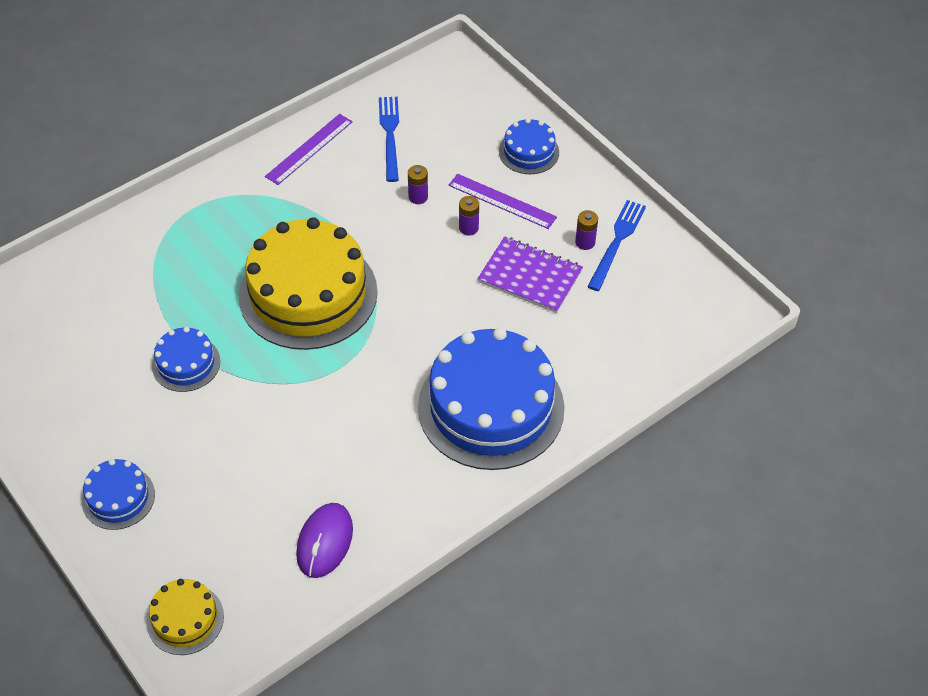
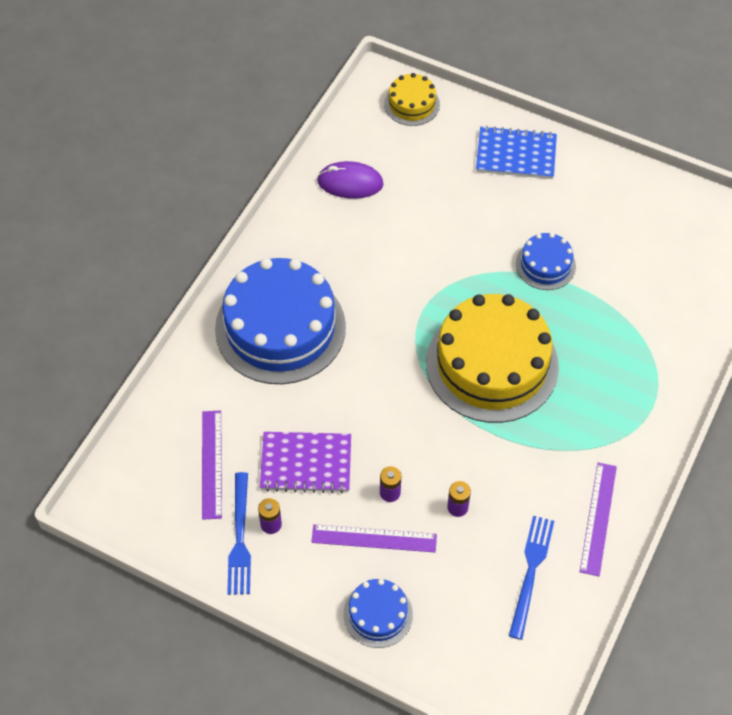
camera: 155 degrees right, 5 degrees up
(118, 497) = (516, 155): blue cake -> blue notebook
(325, 542) = (350, 183): purple mouse -> purple mouse turned 75 degrees counterclockwise
(390, 135) = (531, 572): blue fork -> blue fork turned 135 degrees counterclockwise
(617, 308) = (211, 464): none -> purple ruler

